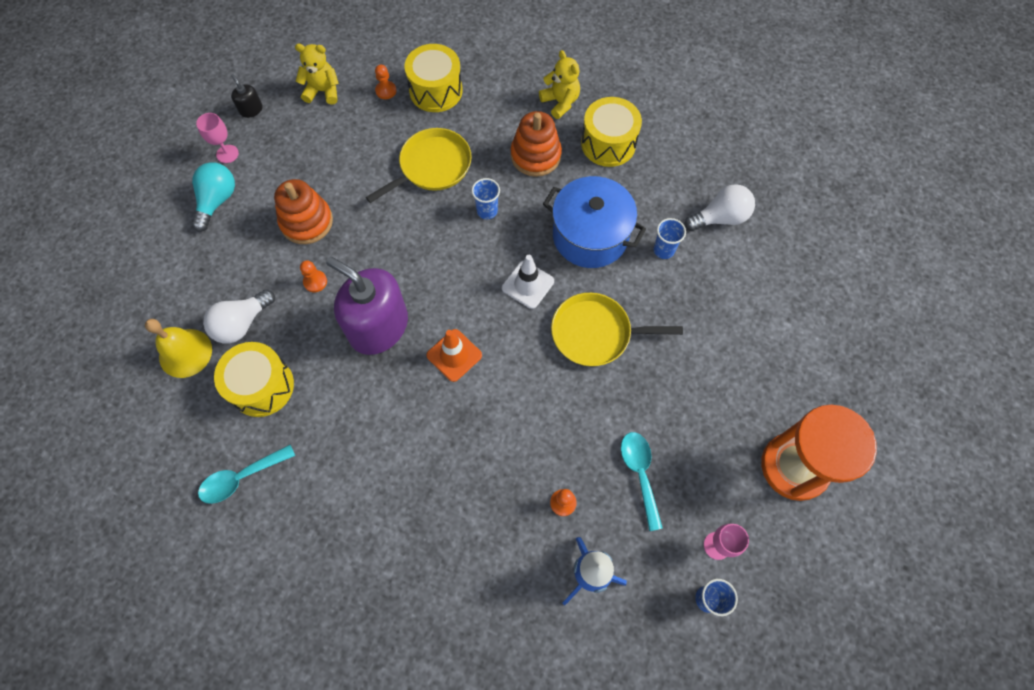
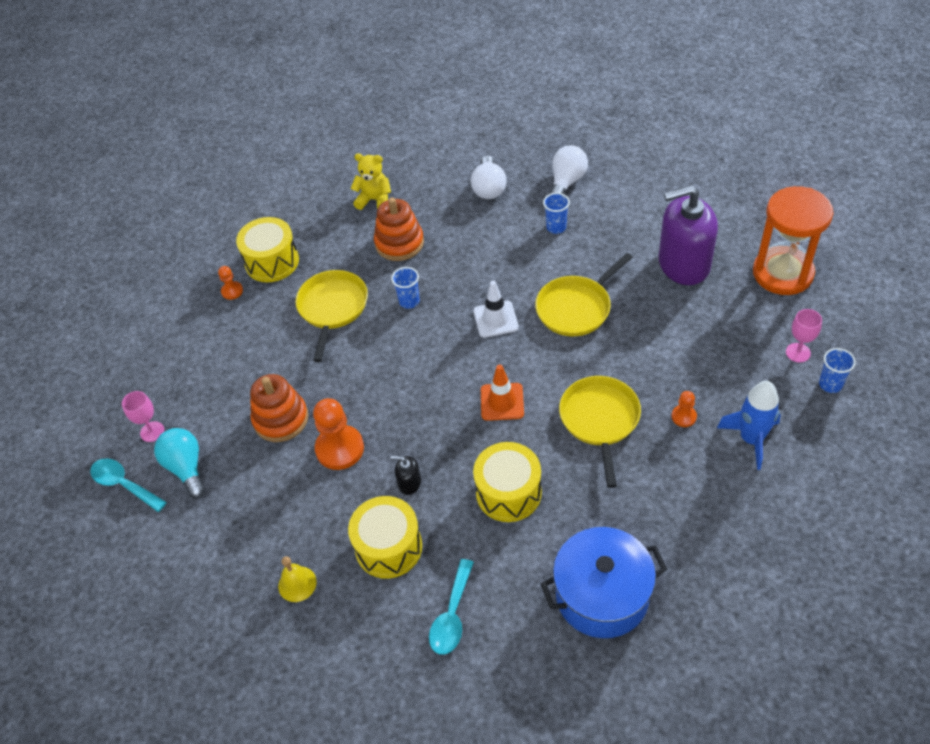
camera: 40 degrees left, 15 degrees down
(185, 353) = (297, 584): yellow bell -> yellow bell, size x0.67
(242, 324) = (318, 524): white light bulb -> white light bulb (489, 188)
(251, 109) = (133, 388): black soap dispenser -> black soap dispenser (409, 483)
(315, 282) = (340, 449): orange pawn -> orange pawn, size x1.98
(323, 91) = (179, 330): yellow teddy bear -> none
(378, 326) = (425, 433): purple soap dispenser -> purple soap dispenser (683, 264)
(502, 440) = (600, 420): none -> yellow pan
(590, 236) = (499, 258): blue pot -> blue pot (602, 595)
(608, 143) = (440, 198): yellow drum -> yellow drum (508, 492)
(640, 474) = (706, 358): turquoise spoon -> turquoise spoon (124, 484)

